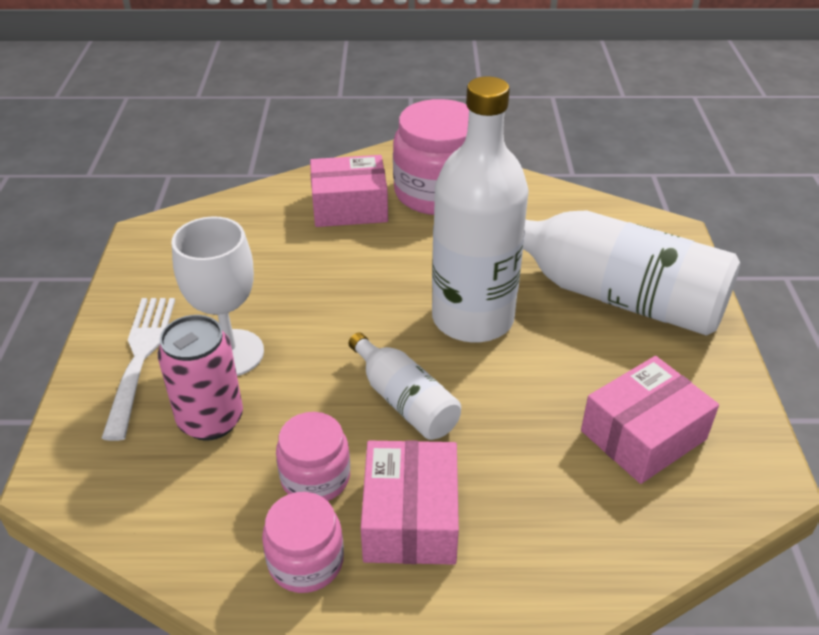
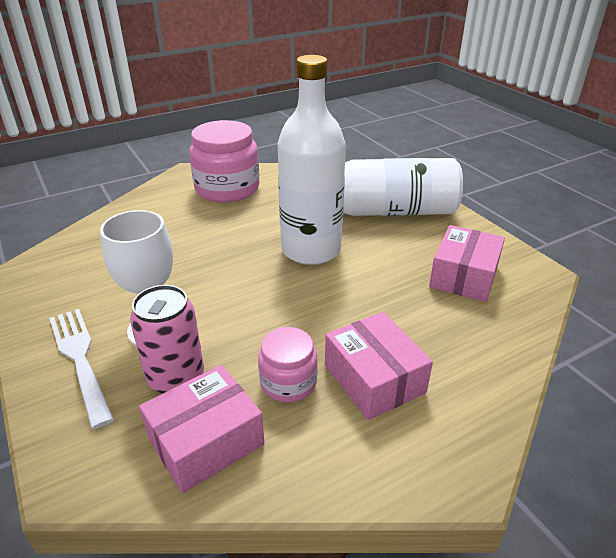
camera: 30 degrees left, 5 degrees down
(306, 561) = (328, 439): pink jar -> none
(349, 207) = (172, 213): pink box -> pink box (206, 441)
(404, 401) = (308, 311): white bottle -> none

